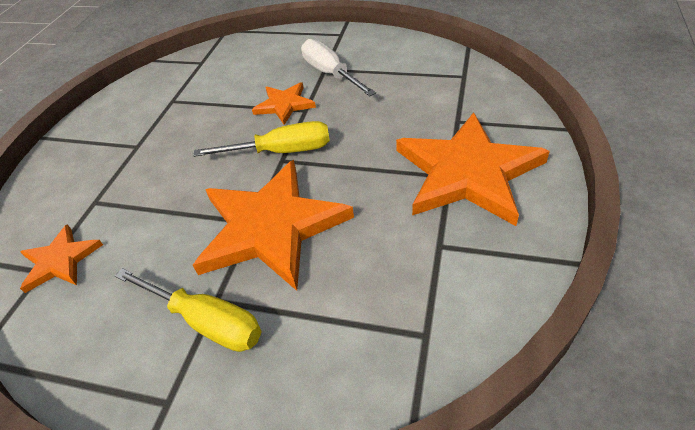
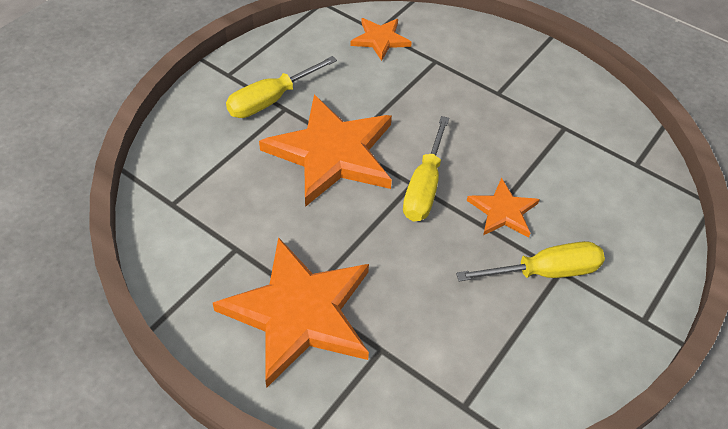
camera: 105 degrees right, 5 degrees up
(330, 73) = (546, 272): white screwdriver -> yellow screwdriver

